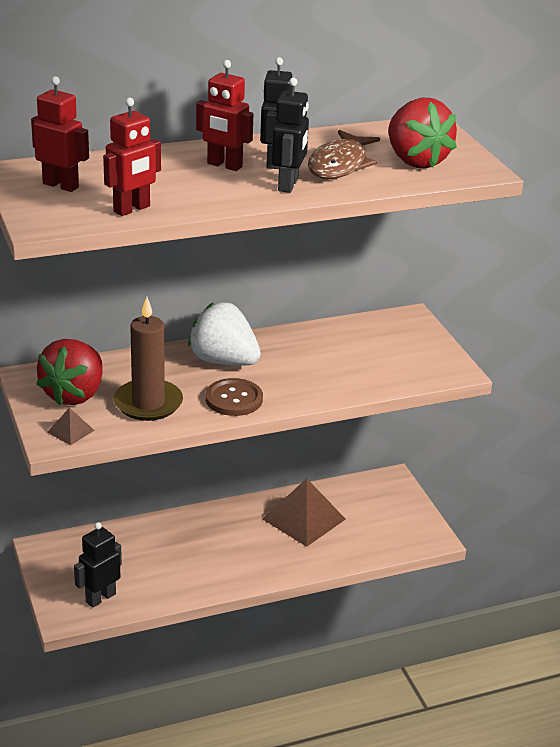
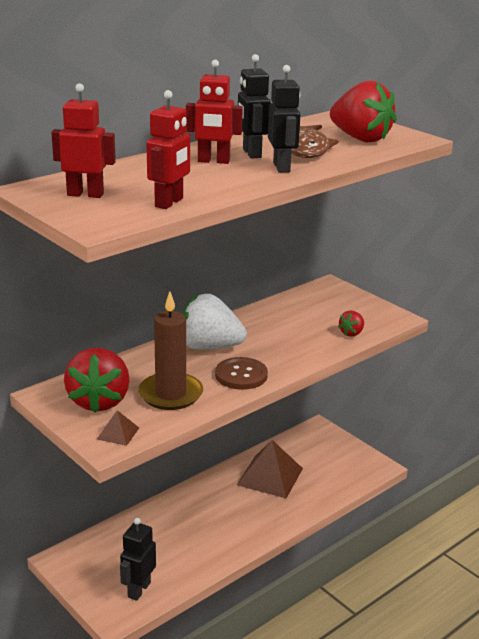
camera: 20 degrees left, 5 degrees down
(389, 378) = (351, 333): none -> red strawberry

